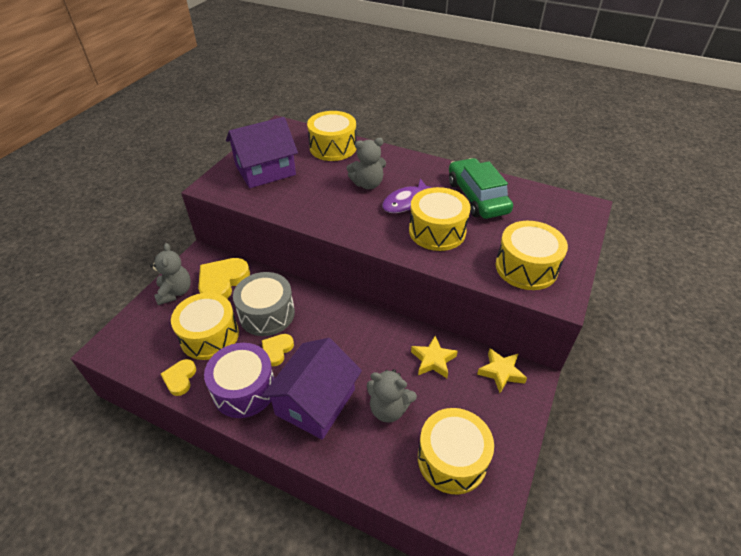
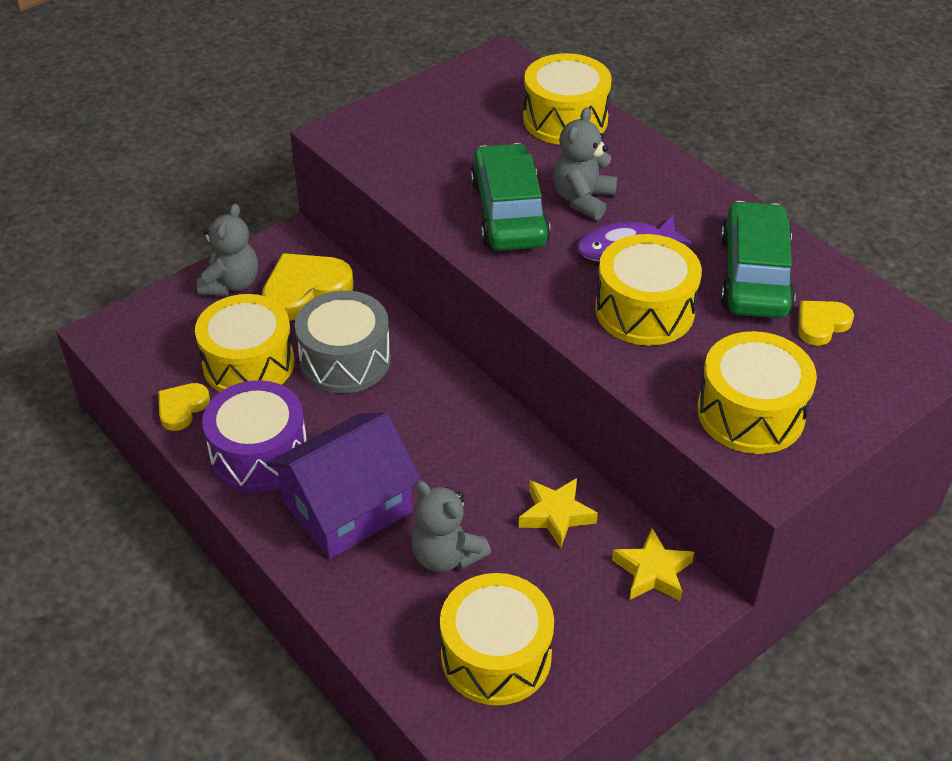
camera: 25 degrees right, 0 degrees up
(265, 170) = (433, 130): purple house -> none
(277, 350) = (332, 417): yellow heart -> yellow heart (821, 324)
(333, 201) = (509, 212): none -> green car
(367, 184) = (583, 199): grey teddy bear -> grey teddy bear turned 105 degrees clockwise

